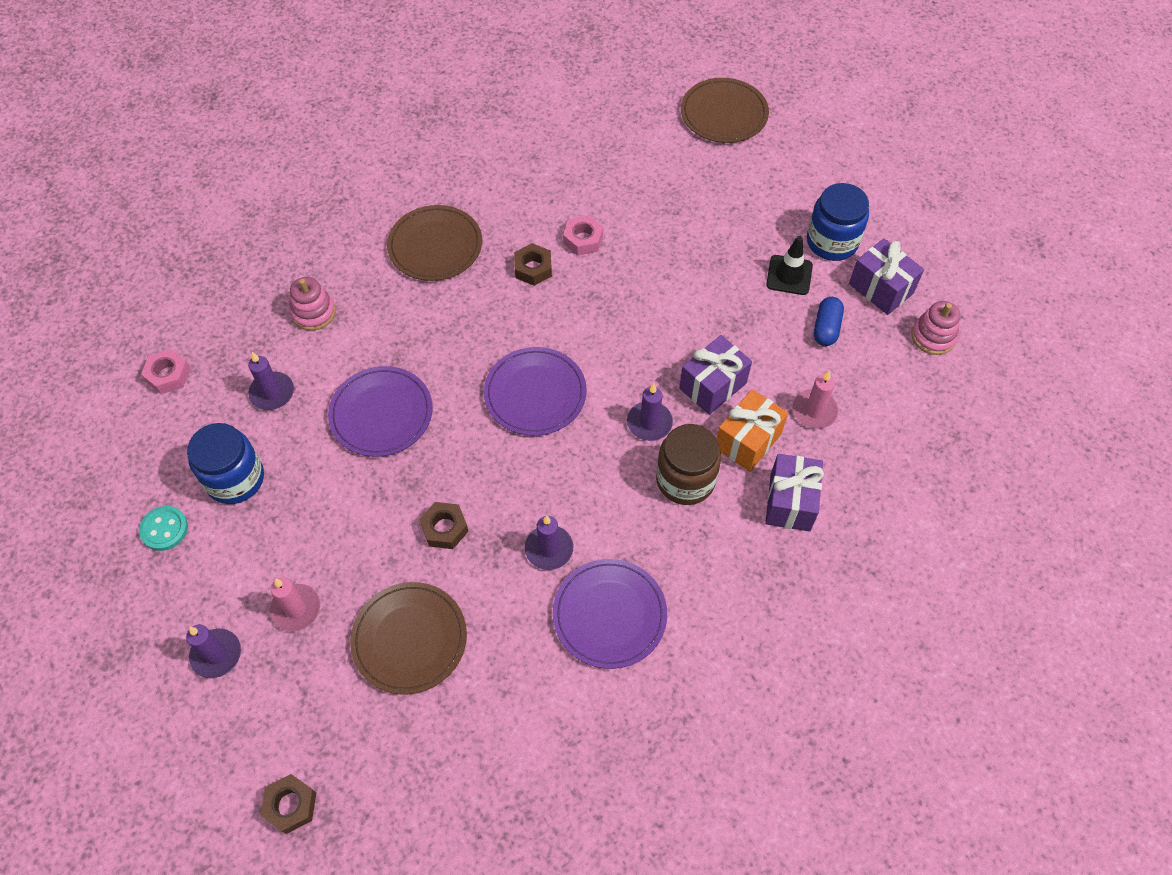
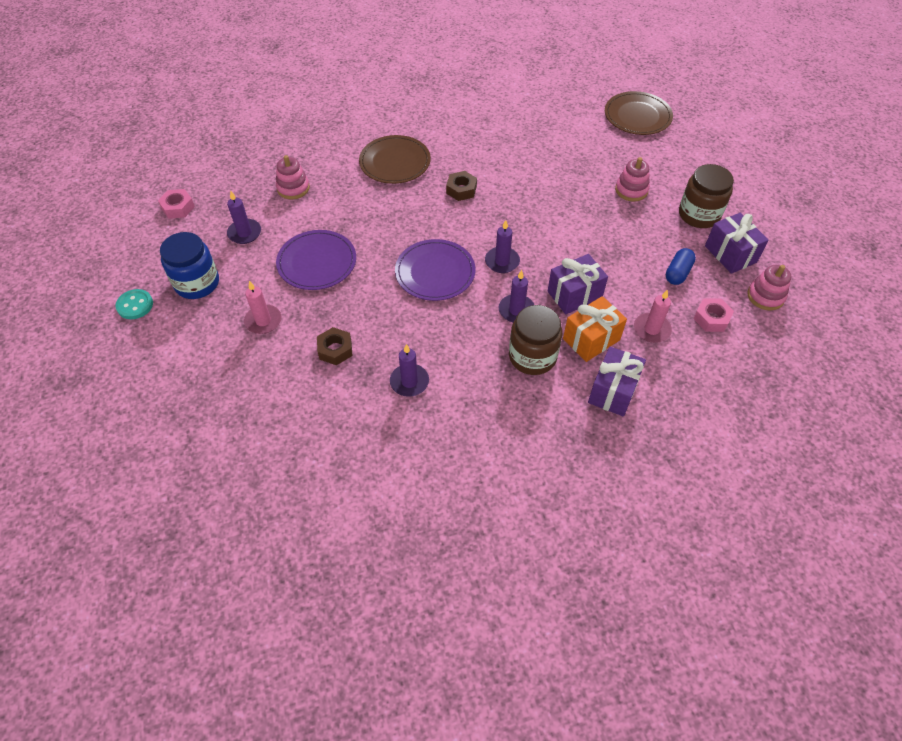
camera: 15 degrees right, 5 degrees down
(216, 654) = (137, 398): purple candle -> purple candle (502, 261)
(290, 805) = (148, 519): brown nut -> none
(296, 609) = (206, 380): pink candle -> pink candle (263, 321)
(409, 639) = (281, 421): brown plate -> none
(583, 239) = (505, 178): pink nut -> pink nut (711, 318)
(609, 615) = (441, 440): purple plate -> none
(743, 224) = (631, 190): none -> pink stacking toy
(789, 275) = (658, 231): black traffic cone -> none
(832, 242) = (699, 215): blue jar -> brown jar

